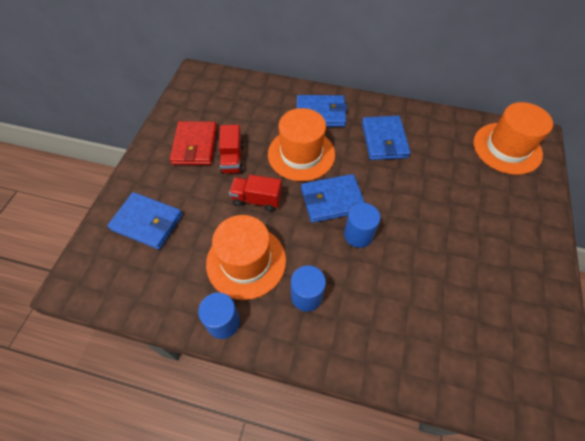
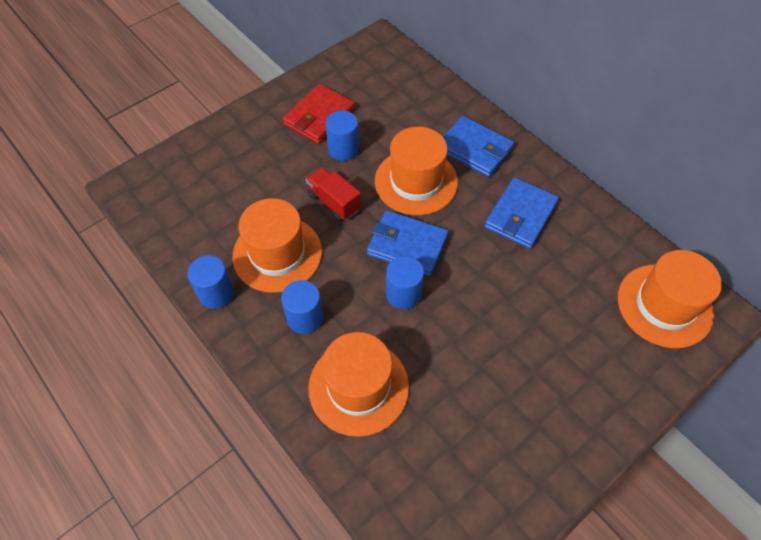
camera: 35 degrees right, 0 degrees up
(147, 222) = (221, 167): blue wallet -> none
(232, 159) = (343, 149): red truck -> blue cylinder
(386, 320) = (358, 387): none -> orange hat

